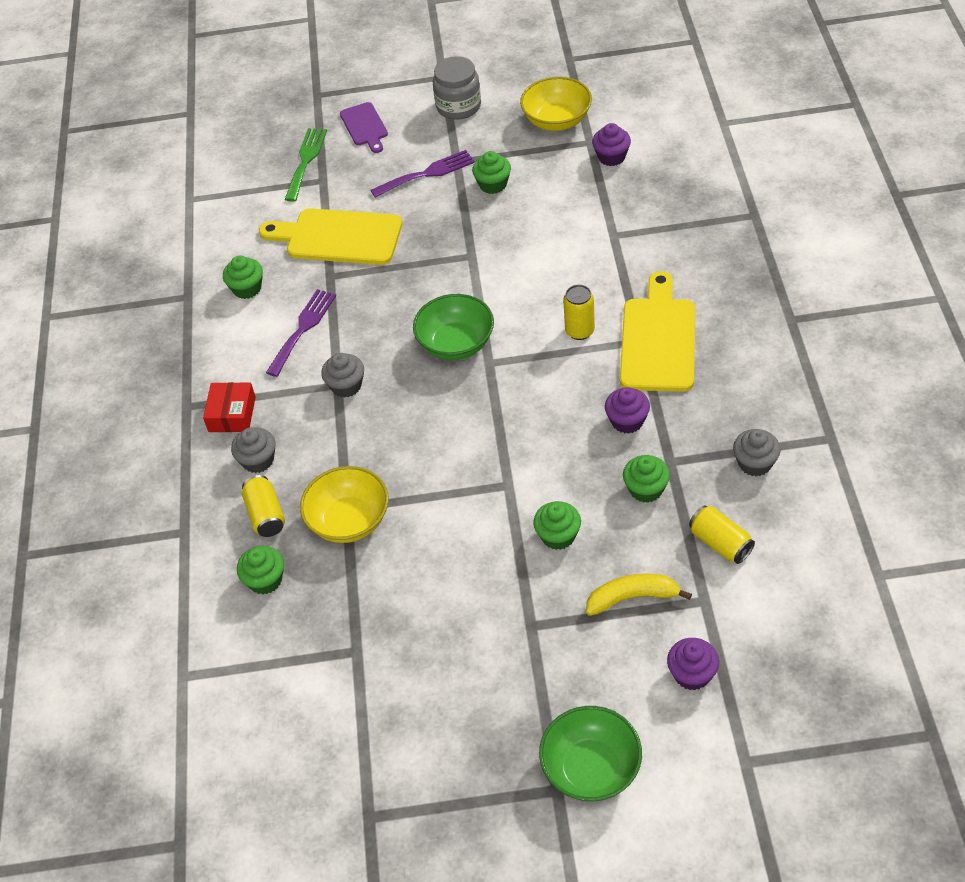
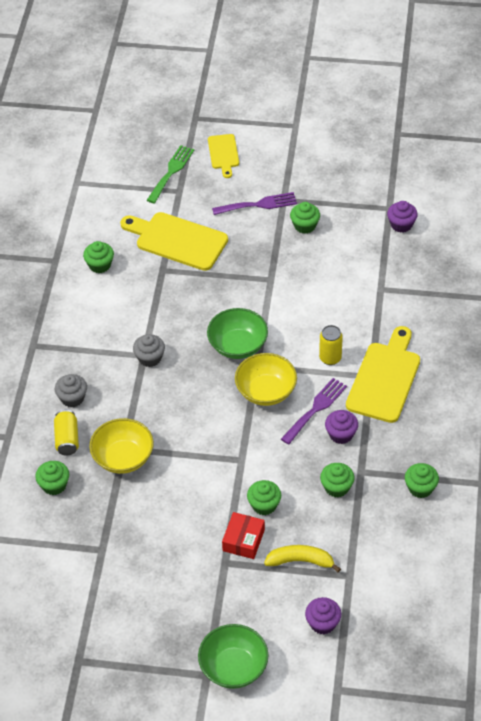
camera: 10 degrees right, 0 degrees up
(232, 414) = (63, 359): red box -> red box (243, 540)
(303, 329) = (131, 306): purple fork -> purple fork (316, 409)
(365, 126) = (223, 153): purple cutting board -> yellow cutting board
(458, 106) = (299, 154): grey jar -> none
(557, 120) = (370, 184): yellow bowl -> yellow bowl (266, 391)
(720, 543) = (375, 539): yellow can -> none
(755, 463) = (420, 488): grey cupcake -> green cupcake

